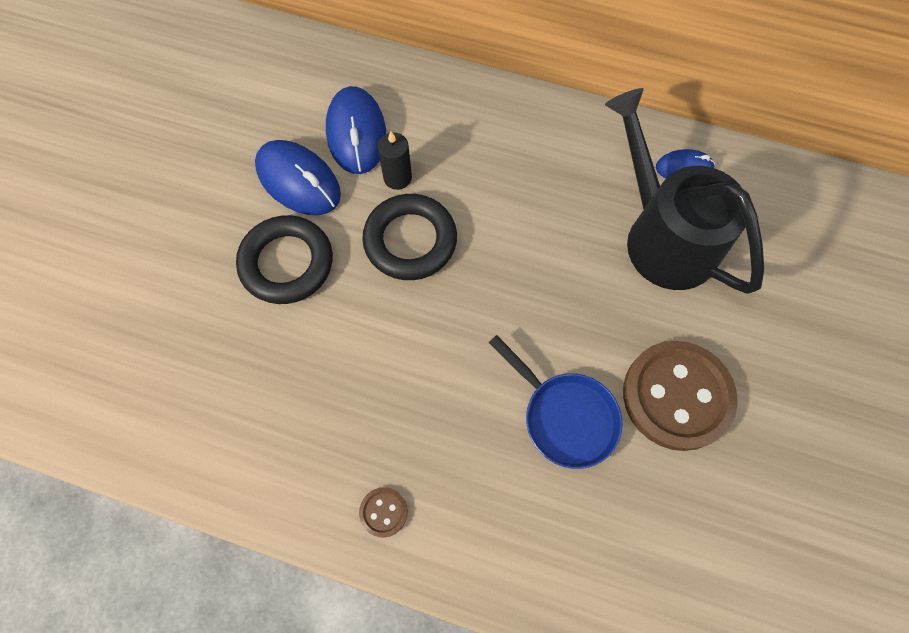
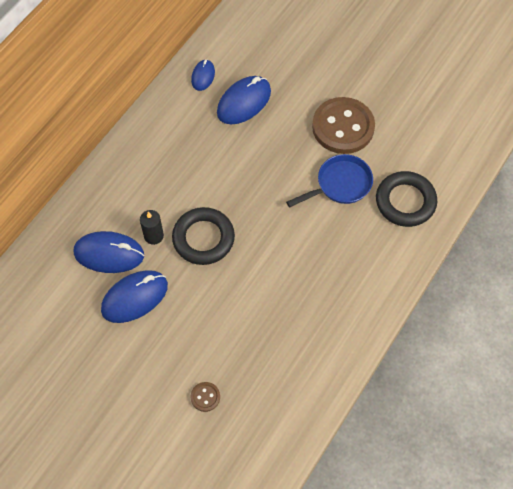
camera: 75 degrees left, 5 degrees down
(287, 263) = (196, 315): black ring -> black ring (405, 201)
(383, 512) = (371, 290): brown button -> brown button (205, 397)
(662, 235) = (244, 102): black watering can -> blue mouse

